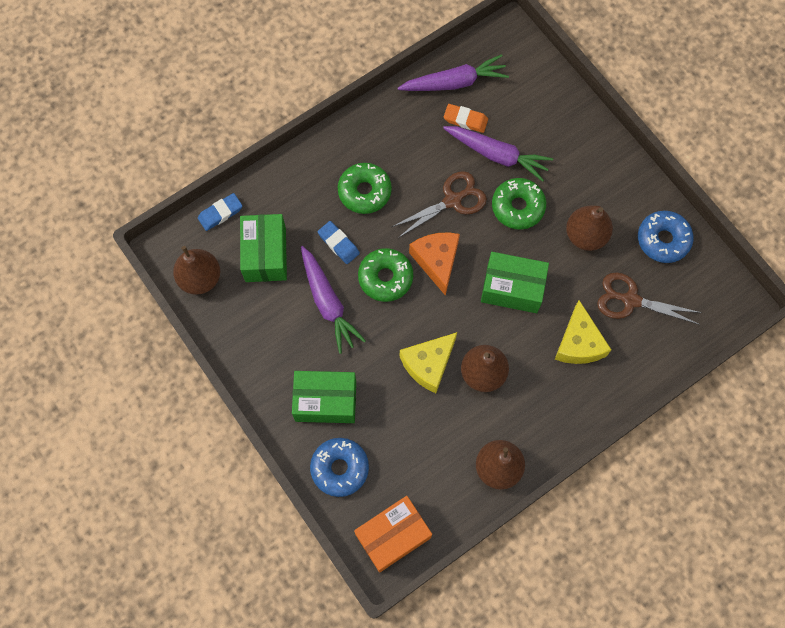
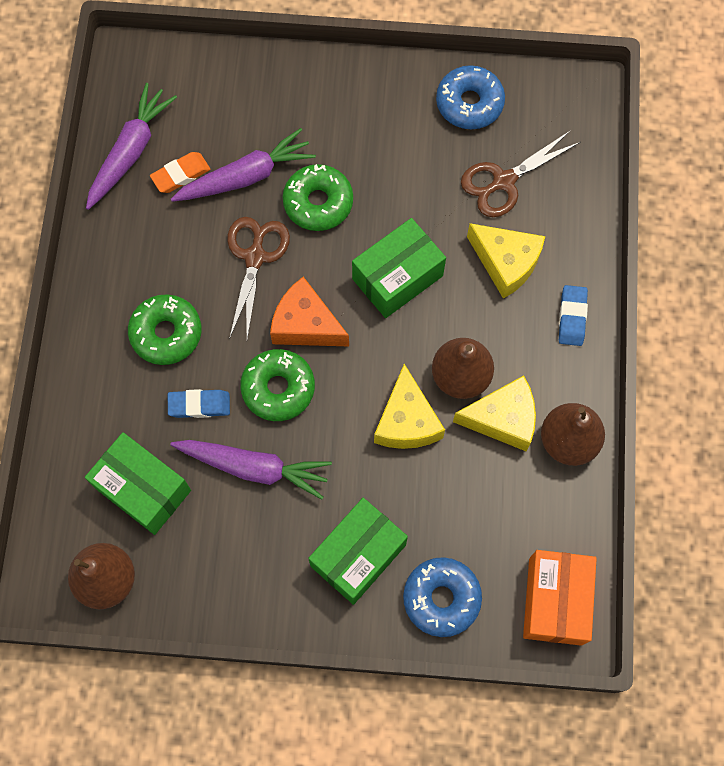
camera: 50 degrees left, 0 degrees up
(220, 213) = (53, 499): blue eraser -> blue eraser (572, 317)
(478, 418) = (503, 419): none -> yellow cheese
(585, 235) = (403, 166): brown pear -> none

